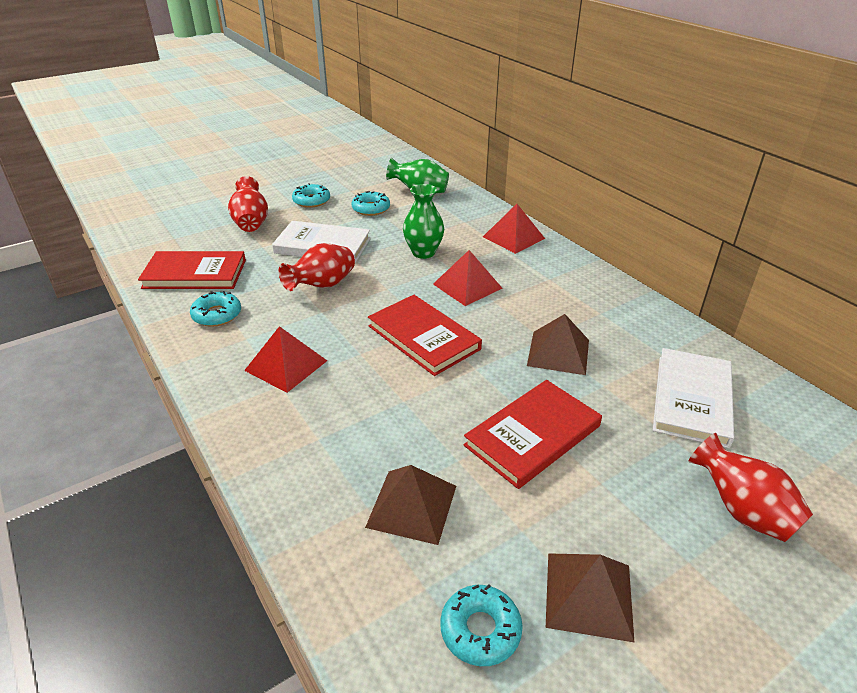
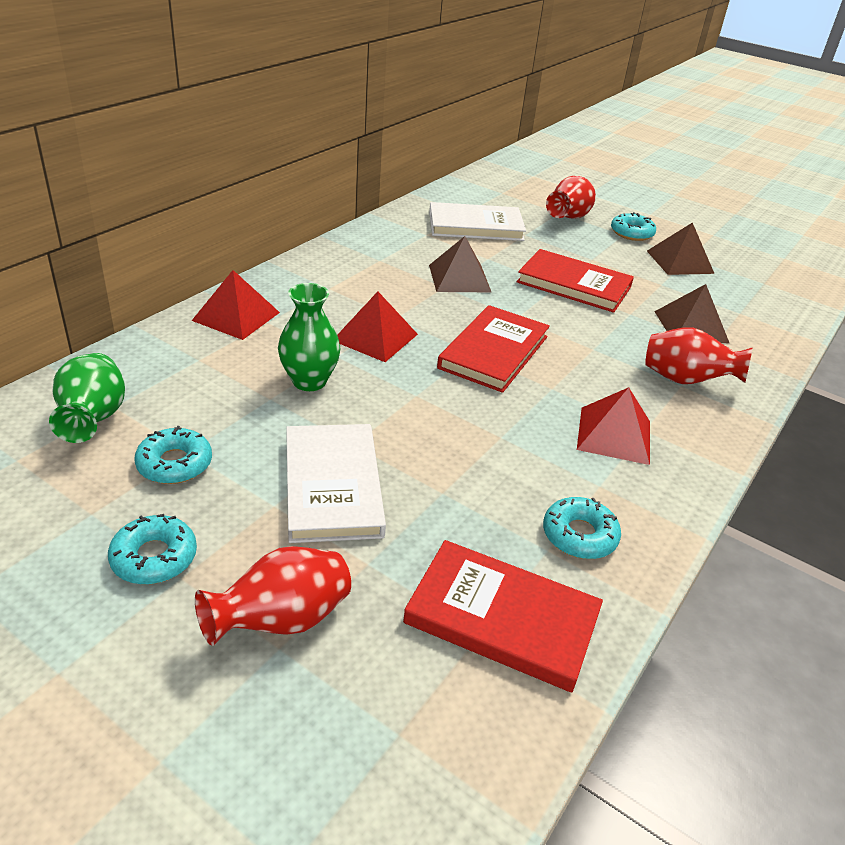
camera: 115 degrees left, 0 degrees up
(195, 274) = (502, 618): red book -> red book turned 45 degrees counterclockwise
(322, 285) = (444, 453): red vase -> red vase (685, 380)
(480, 630) = (740, 292): turquoise donut -> turquoise donut (631, 233)

